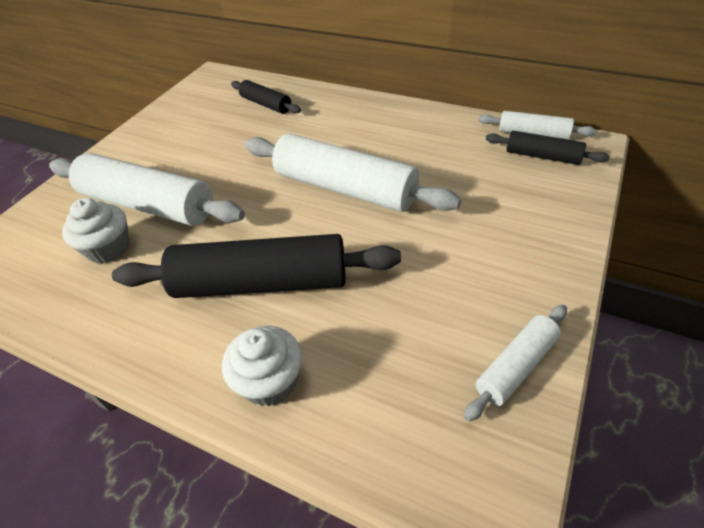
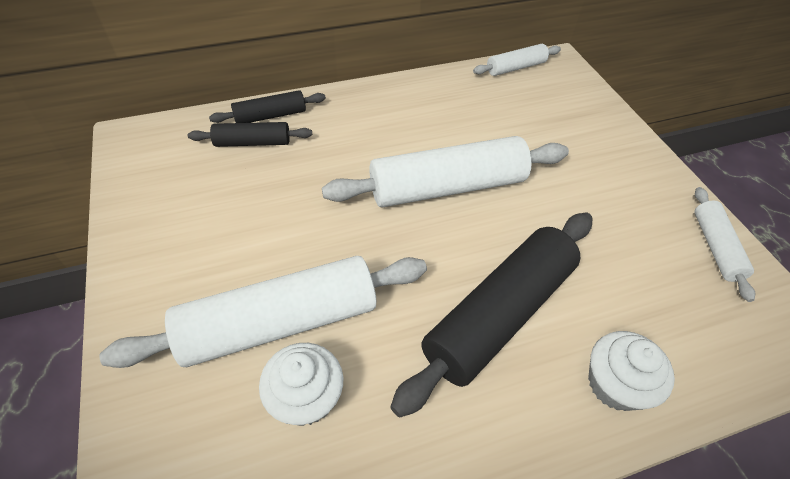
camera: 50 degrees left, 5 degrees up
(542, 156) = (544, 84): black rolling pin -> black rolling pin (270, 116)

